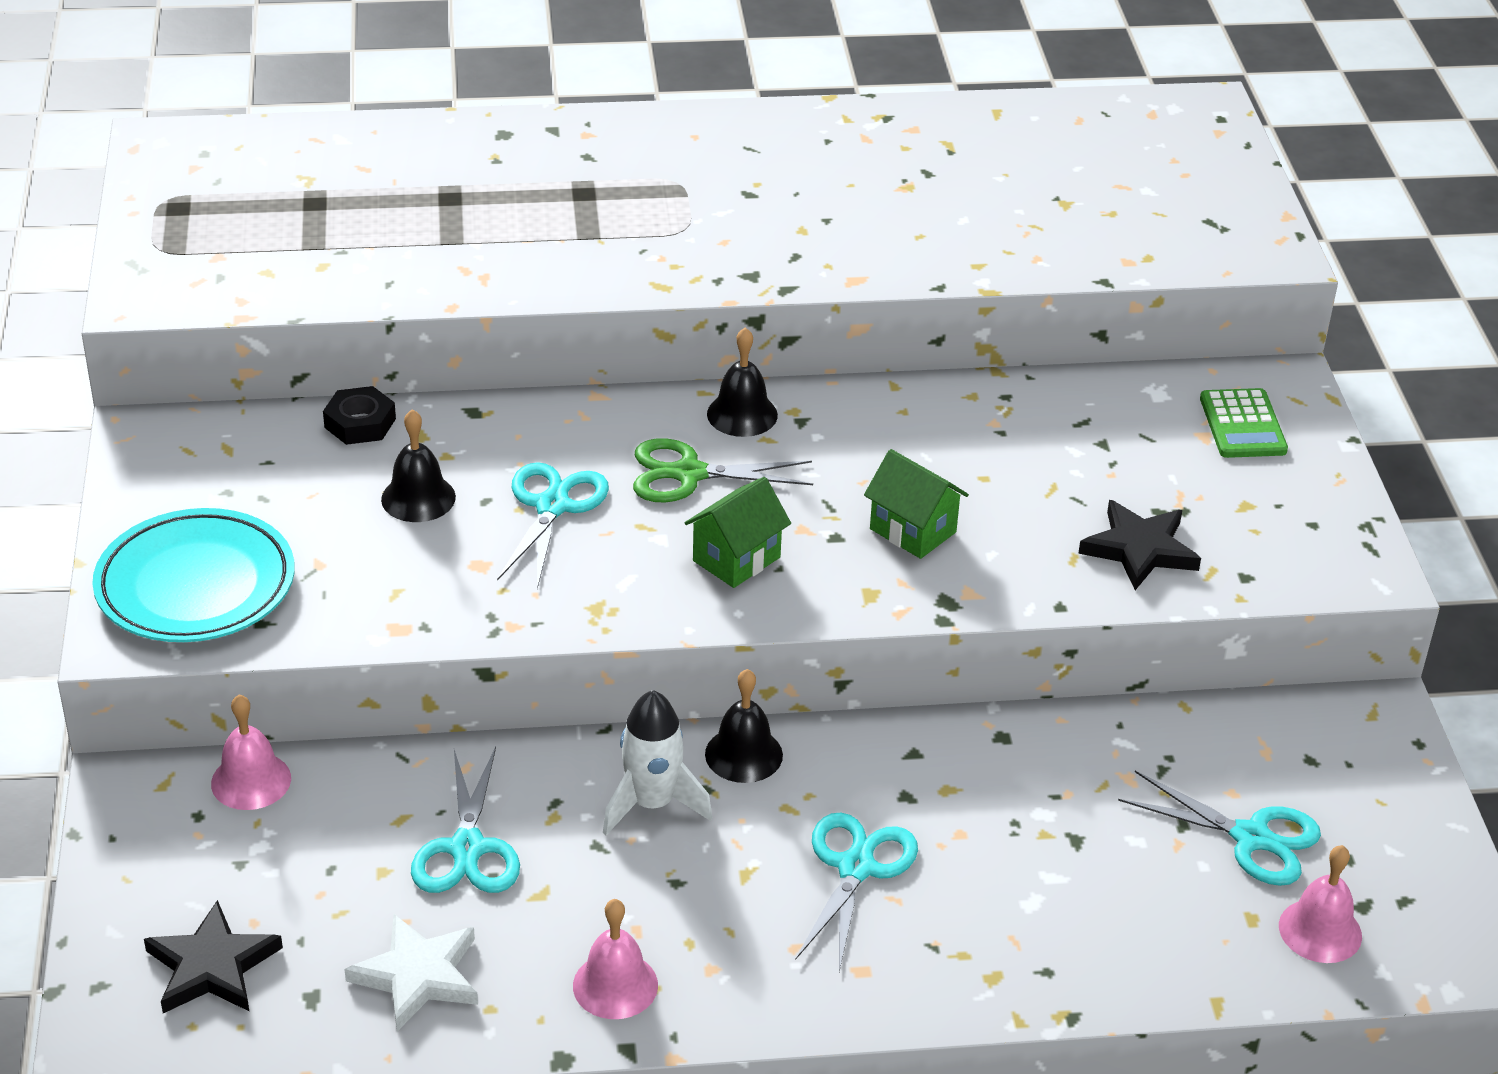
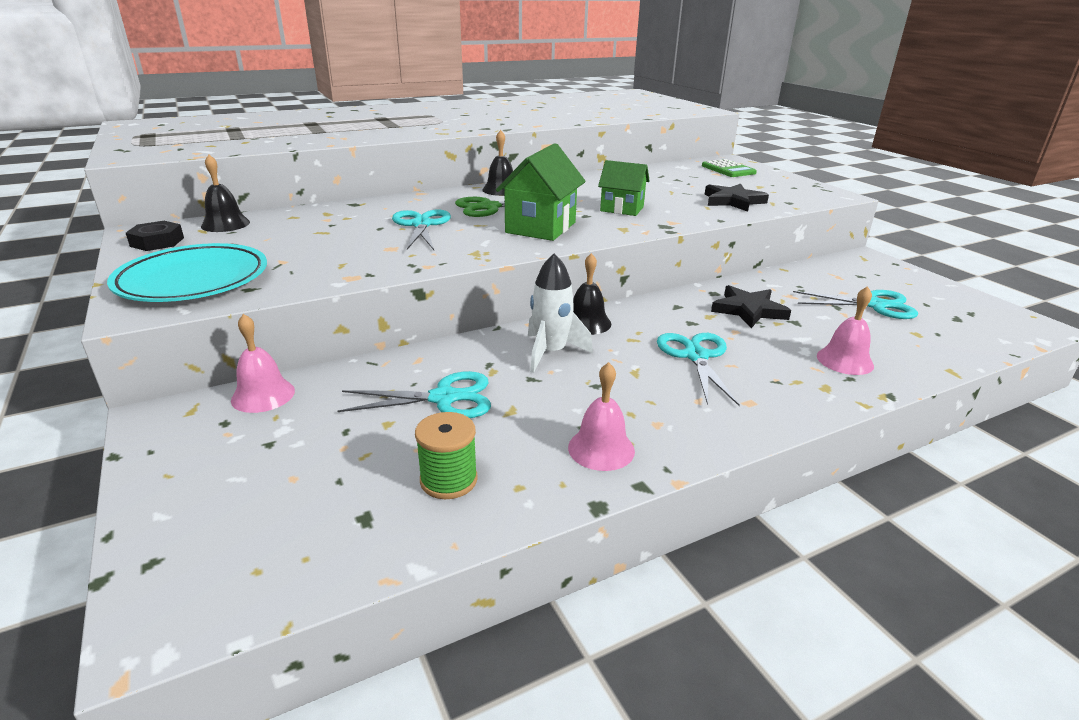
camera: 20 degrees left, 10 degrees down
(212, 966) = (263, 518): black star -> black star (748, 310)
(360, 423) = (287, 214): black nut -> black nut (157, 242)
(418, 498) = (337, 231): black bell -> black bell (225, 224)
(418, 976) = (448, 480): white star -> green spool
(467, 848) = (444, 398): turquoise scissors -> turquoise scissors turned 75 degrees counterclockwise
(736, 559) = (541, 227): green house -> green house, size x1.51
(1320, 930) = (953, 331): pink bell -> pink bell (844, 360)

